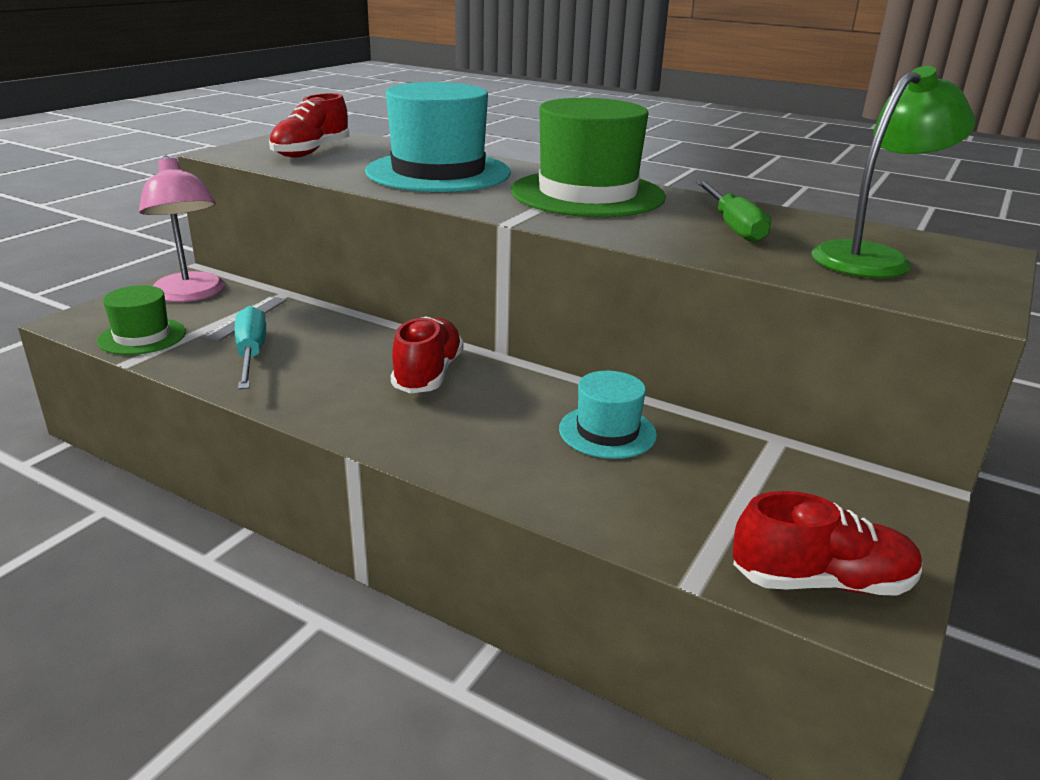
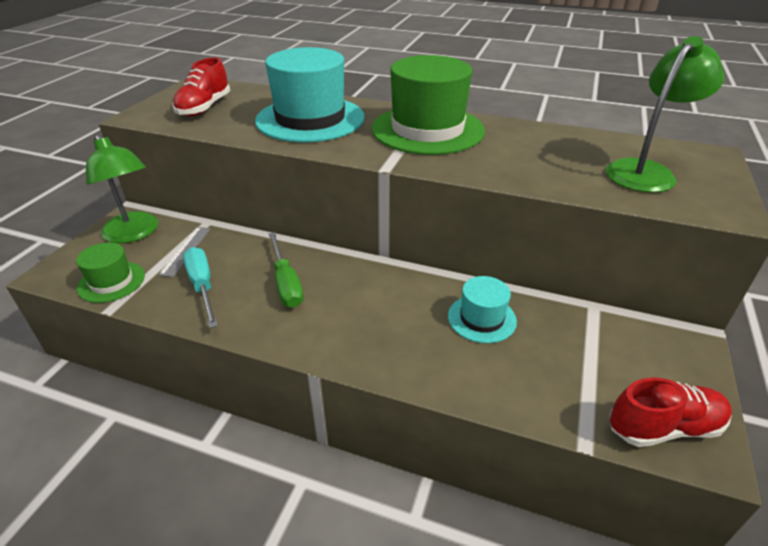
camera: 10 degrees left, 10 degrees up
(190, 295) = (134, 234): pink lamp -> green lamp
(428, 374) = (340, 285): red shoe -> none
(733, 226) = (541, 151): green screwdriver -> green screwdriver (286, 283)

